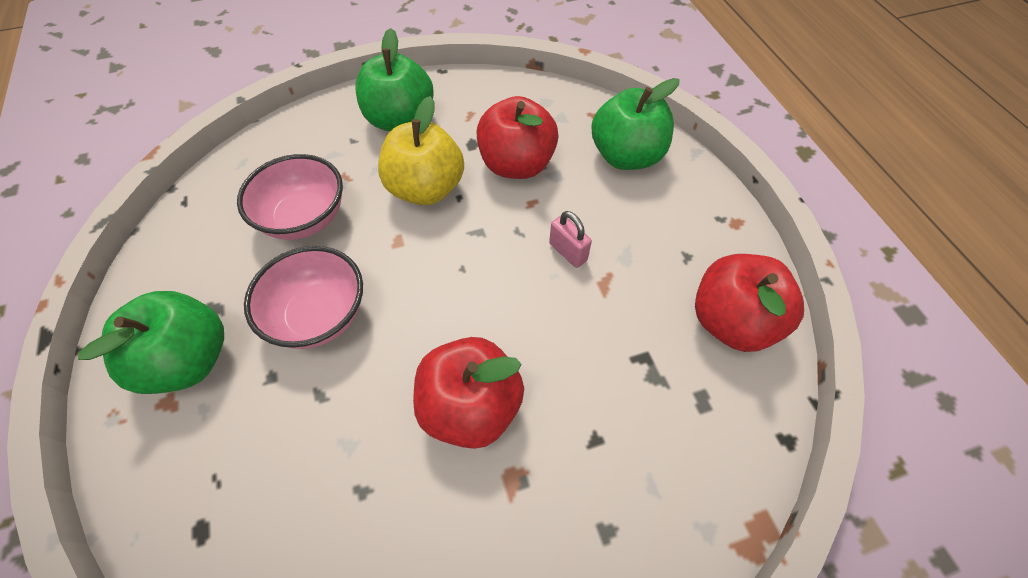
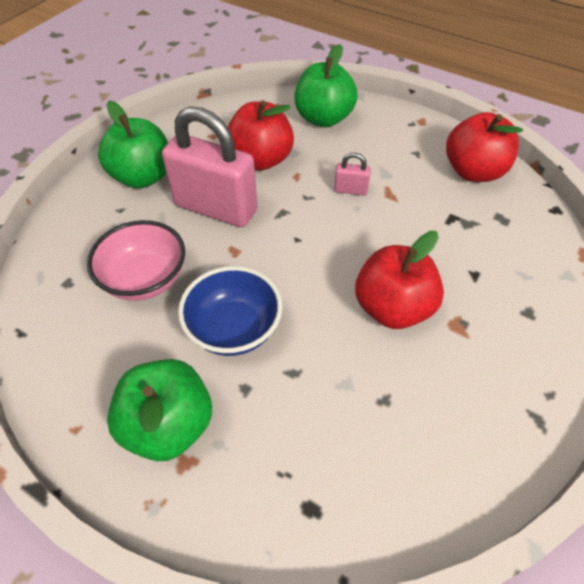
camera: 40 degrees left, 5 degrees down
(319, 315) = (234, 329): pink bowl -> blue bowl
(426, 189) = (216, 208): yellow apple -> pink padlock

